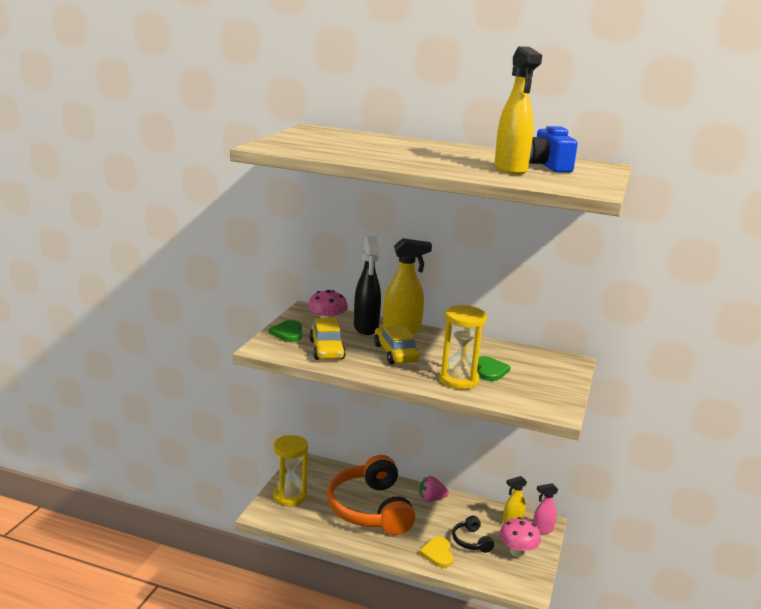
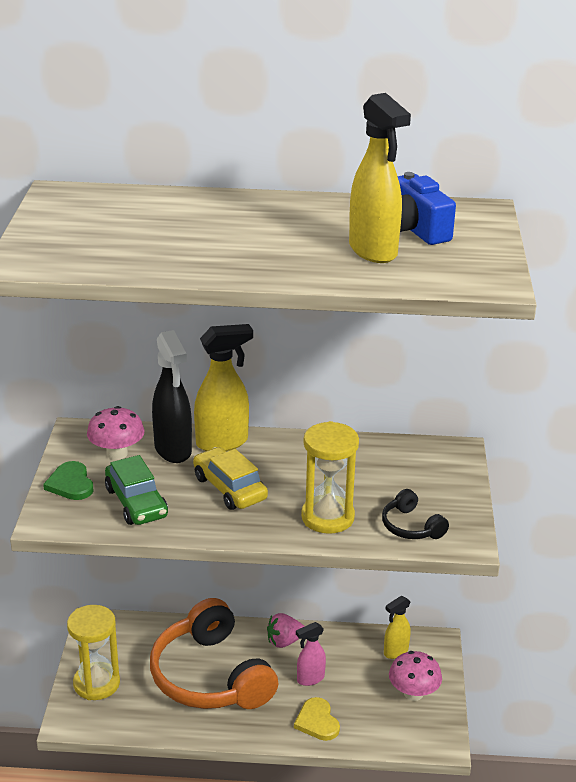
camera: 15 degrees left, 10 degrees up
(326, 349) = (136, 502): yellow car -> green car
(471, 541) = (353, 692): black headphones -> black headphones (411, 526)
(490, 370) = (360, 491): green heart -> none
(542, 530) = (435, 653): pink spray bottle -> pink spray bottle (310, 679)

